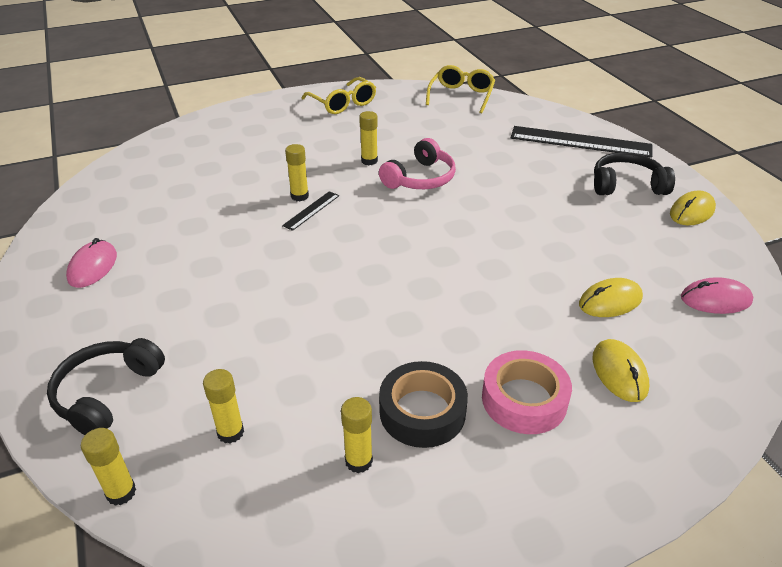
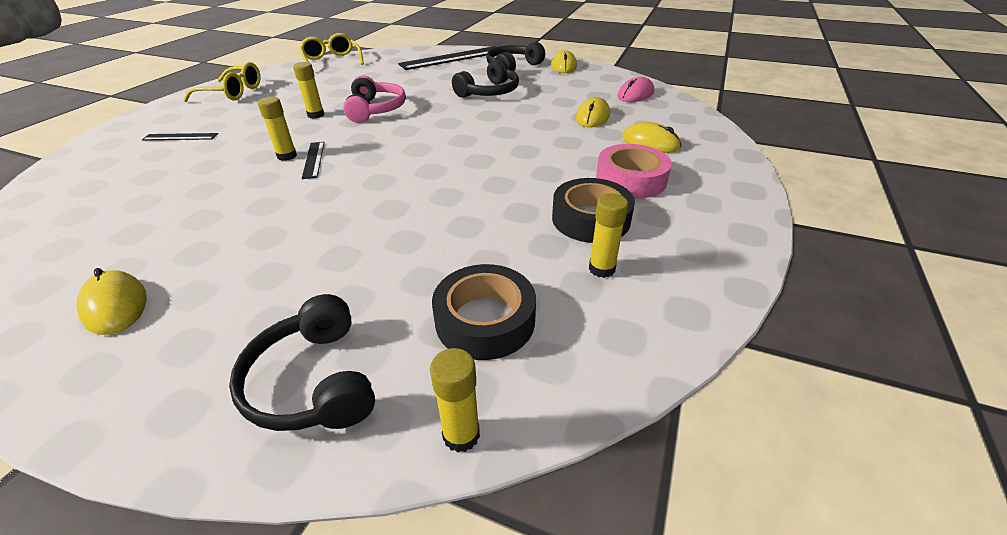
camera: 45 degrees left, 0 degrees up
(93, 267) = (115, 305): pink mouse -> yellow mouse
(230, 432) = (485, 320): yellow glue stick -> black tape
(261, 138) = (180, 137): none -> black ruler
(550, 209) = (489, 92): none -> black headphones

